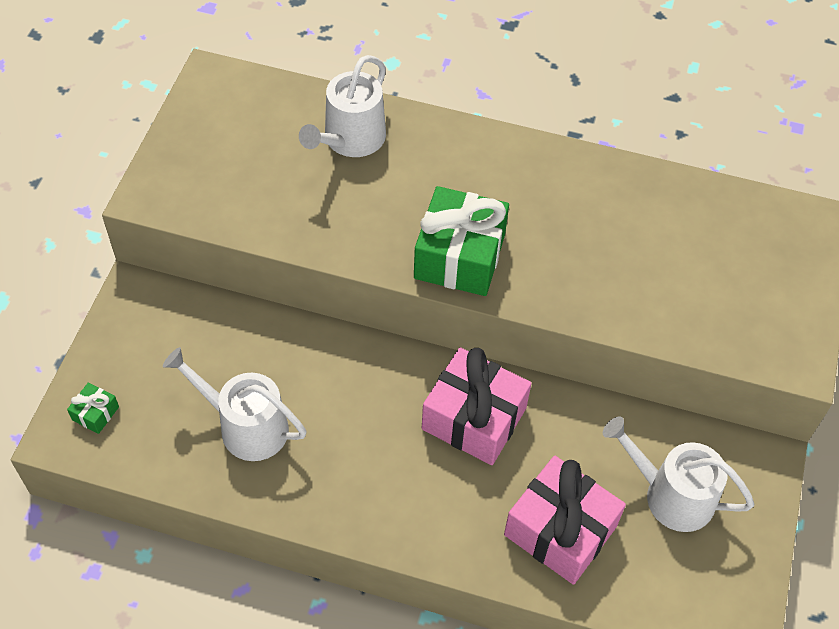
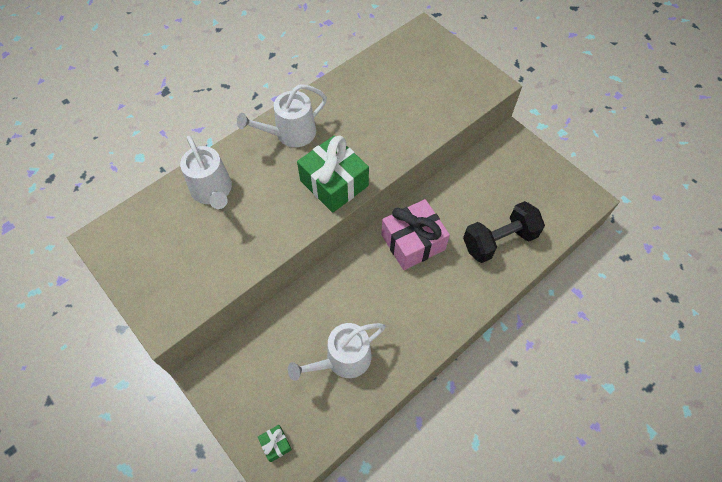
camera: 55 degrees left, 5 degrees up
(560, 530) = (499, 241): pink gift -> black dumbbell
(671, 495) = (507, 183): white watering can -> white watering can (291, 133)

